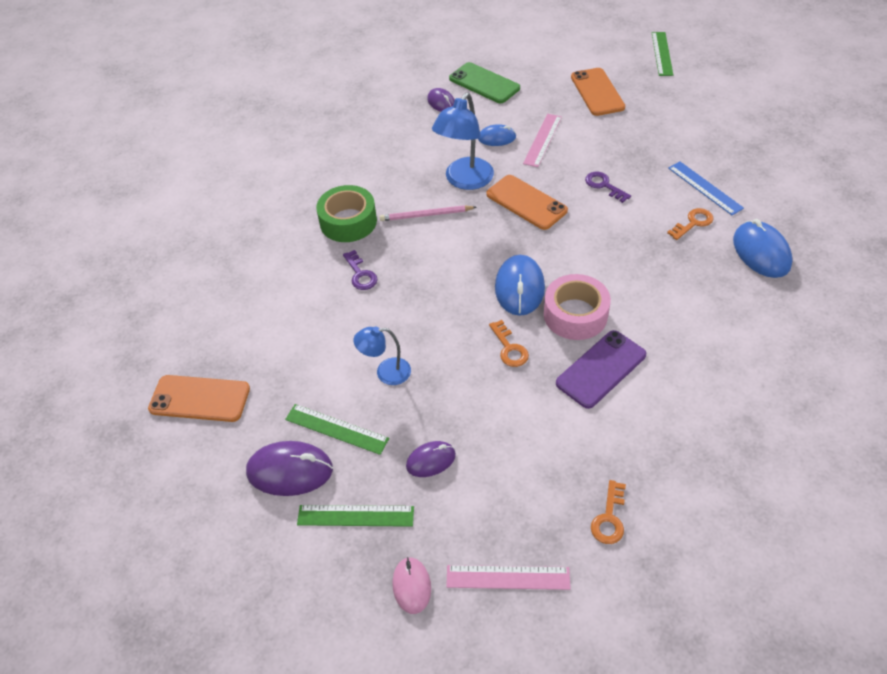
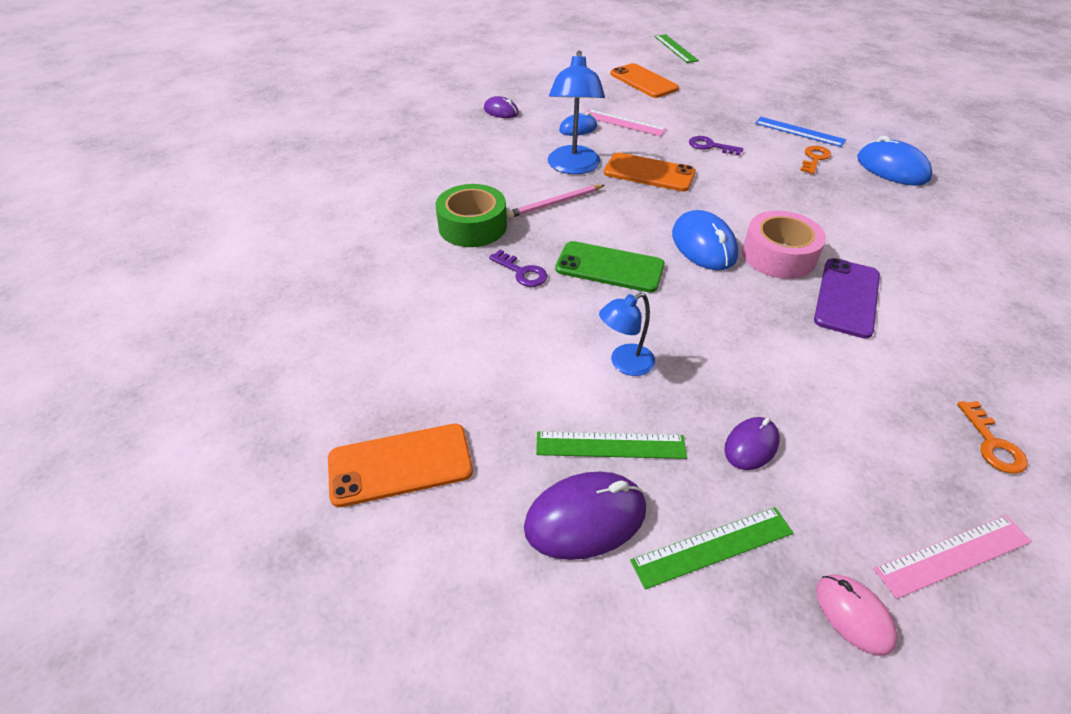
camera: 25 degrees left, 5 degrees down
(484, 83) = (532, 91): green phone -> green phone (609, 267)
(509, 348) = (740, 302): orange key -> none
(542, 140) = (623, 123): pink ruler -> pink ruler turned 60 degrees counterclockwise

